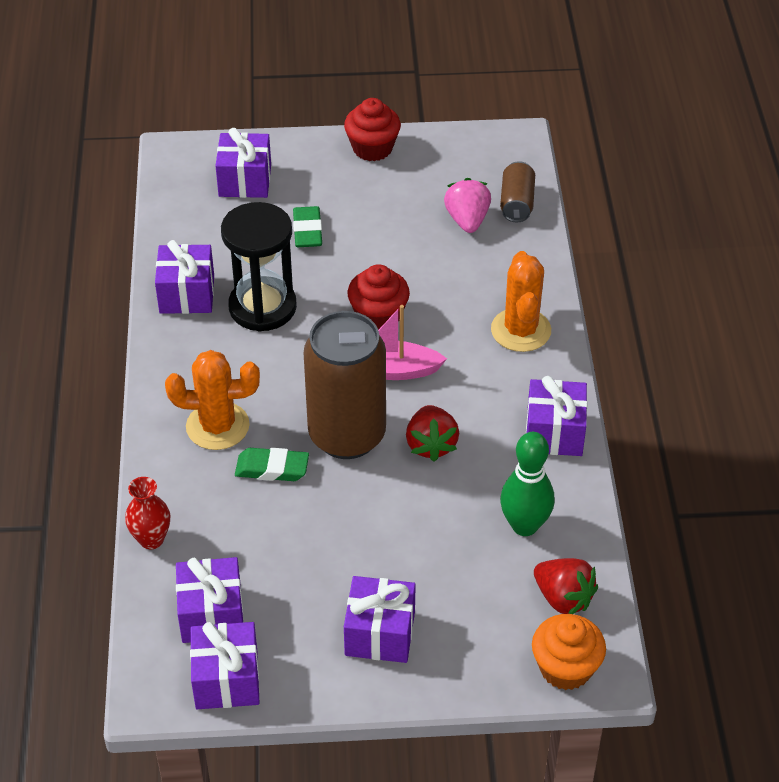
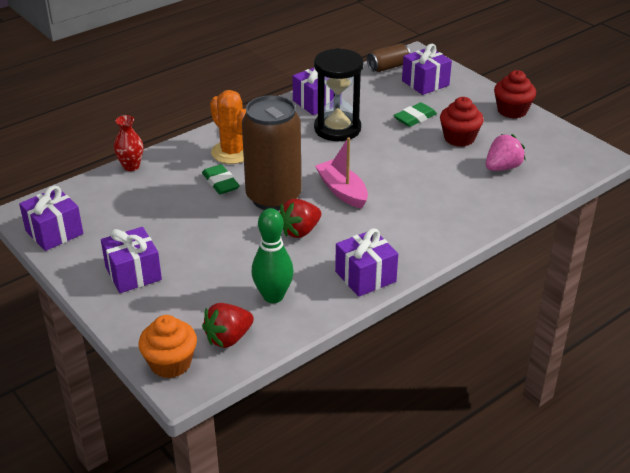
camera: 55 degrees right, 10 degrees down
(211, 614) = (96, 208): purple gift -> none
(378, 316) = (380, 169): red cupcake -> red cupcake (459, 138)
(517, 203) = (544, 180): brown can -> brown can (388, 67)
(521, 330) = (436, 226): orange cactus -> none
(563, 598) = (228, 338): red strawberry -> red strawberry turned 45 degrees clockwise

